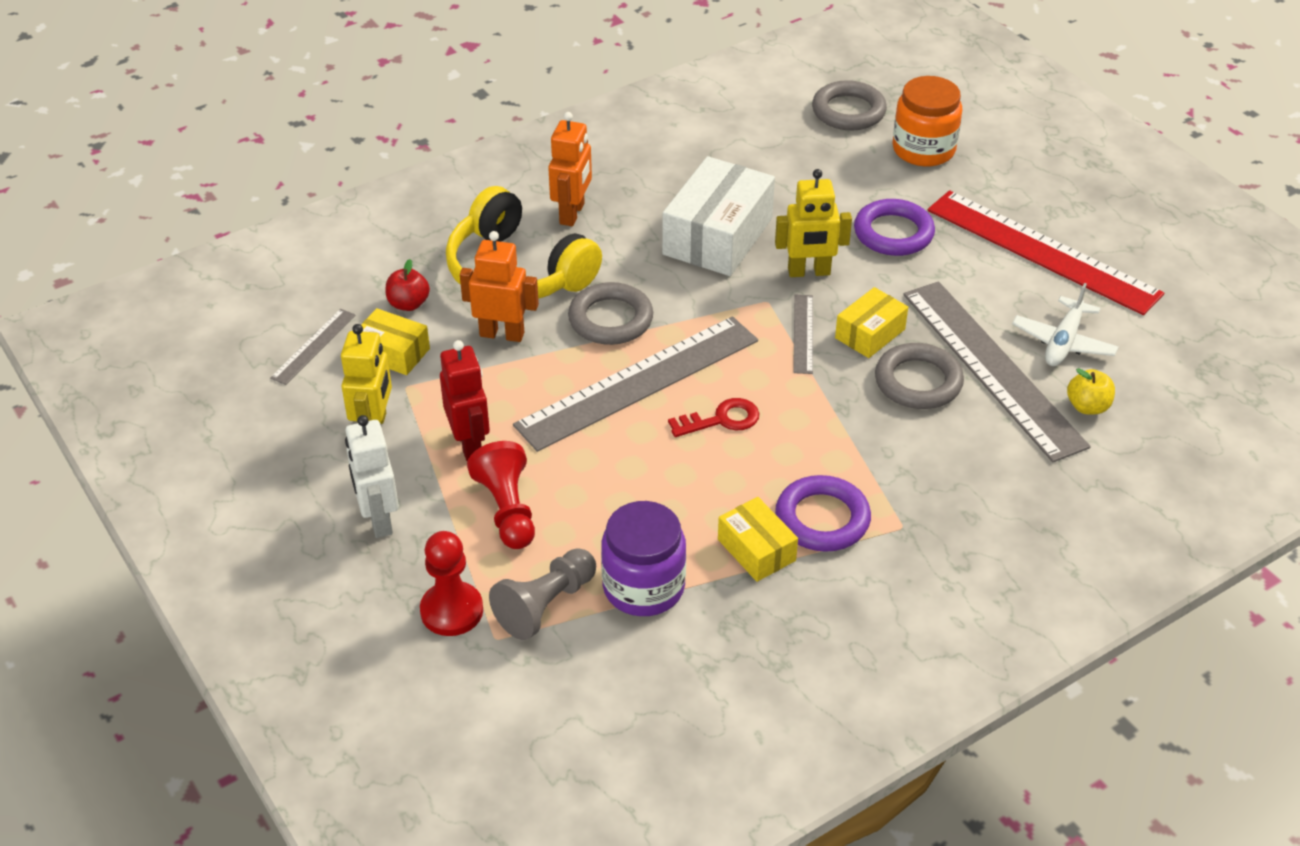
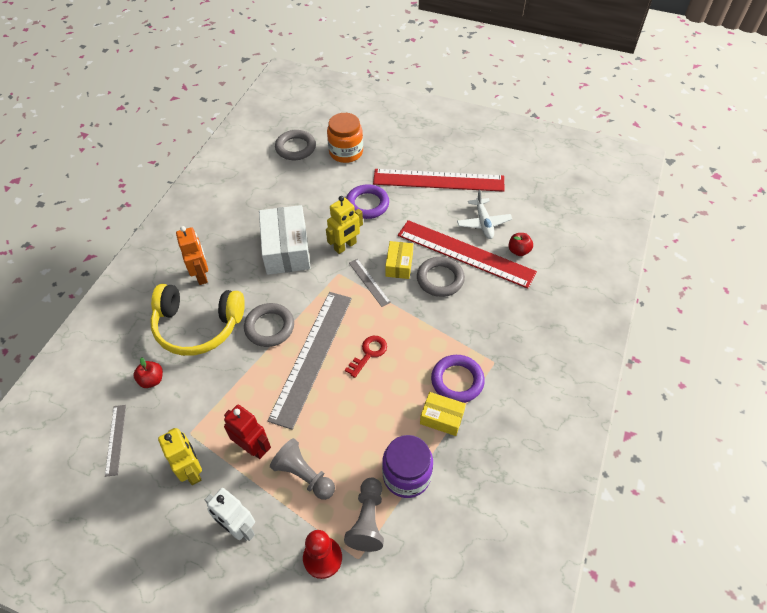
camera: 35 degrees left, 10 degrees up
(393, 353) = (166, 416): yellow box -> none
(502, 334) = (219, 369): orange robot -> none
(507, 510) = (304, 475): red pawn -> grey pawn
(991, 368) = (465, 253): grey ruler -> red ruler
(1087, 407) = (518, 251): yellow apple -> red apple

